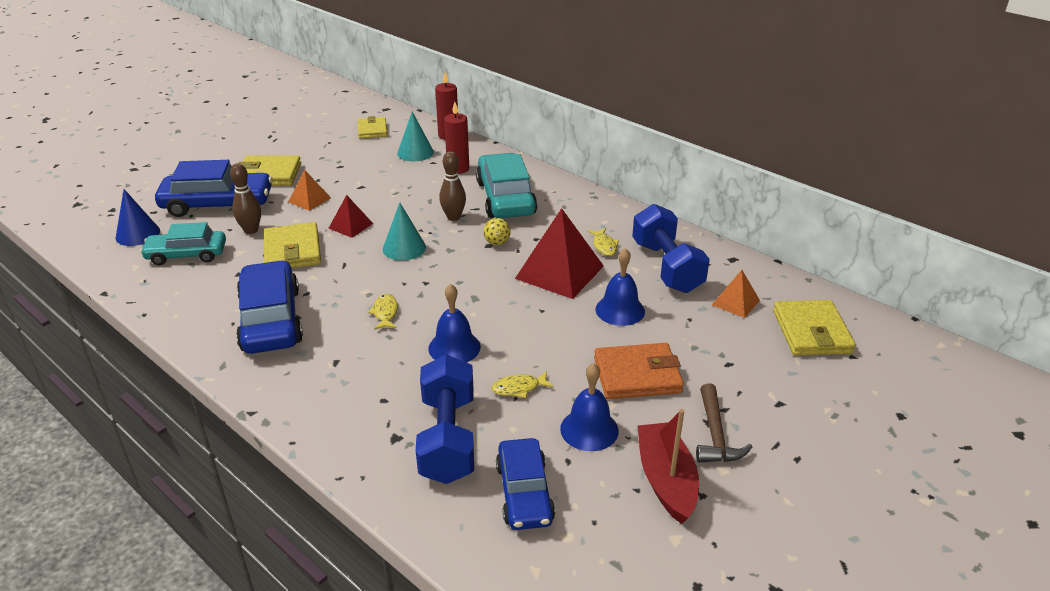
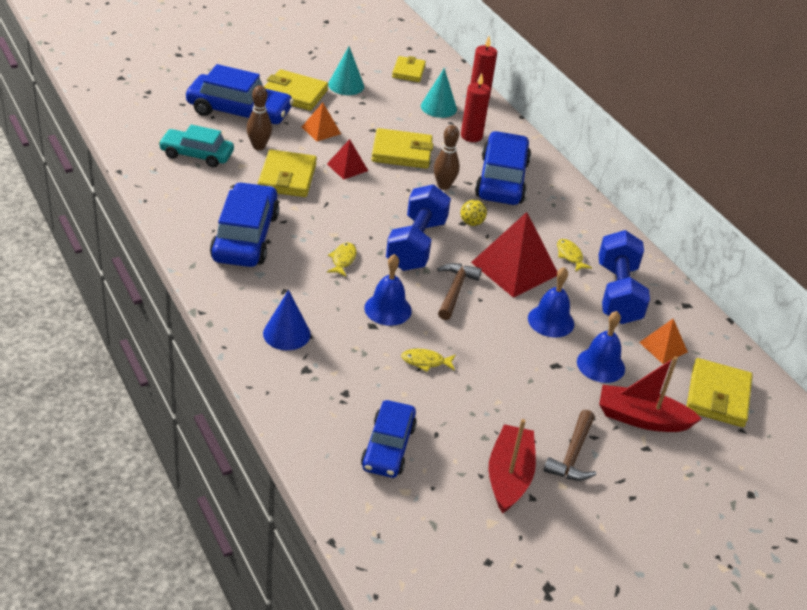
camera: 15 degrees right, 5 degrees up
(138, 234) = (162, 122): blue cone -> blue cone (286, 333)
(399, 199) = (402, 152): none -> yellow wallet
(404, 248) = (385, 203): turquoise cone -> turquoise cone (346, 85)
(448, 438) = (347, 384): blue dumbbell -> blue dumbbell (416, 244)
(505, 198) = (502, 180): turquoise car -> blue car
(513, 309) = (455, 290): none -> brown hammer
(589, 429) = (467, 415): blue bell -> blue bell (600, 365)
(604, 246) = (570, 256): yellow fish -> yellow fish turned 150 degrees clockwise
(637, 375) = (533, 383): orange wallet -> none
(758, 376) = (642, 419): none -> red boat

